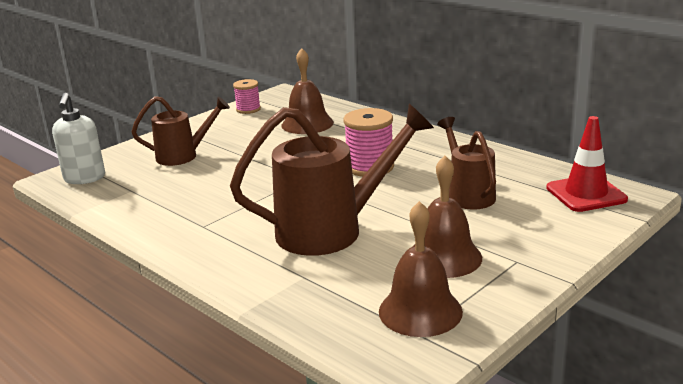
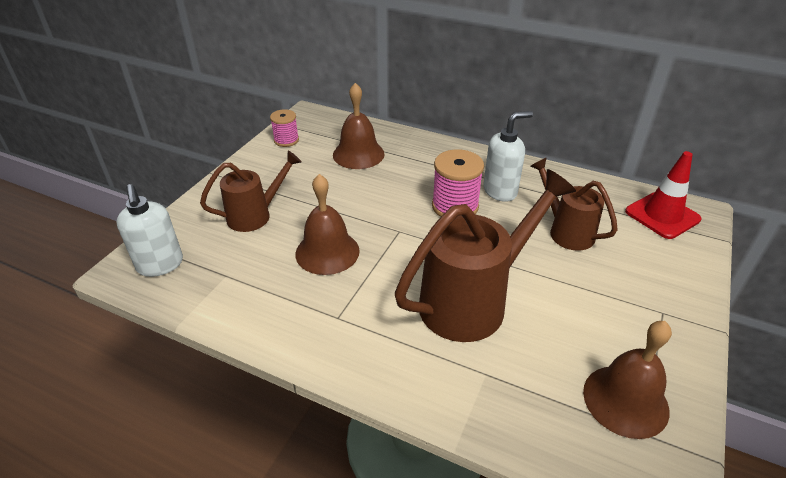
camera: 20 degrees left, 15 degrees up
(425, 160) = (500, 191): none -> white soap dispenser
(444, 257) = (599, 319): brown bell -> brown bell (327, 252)

